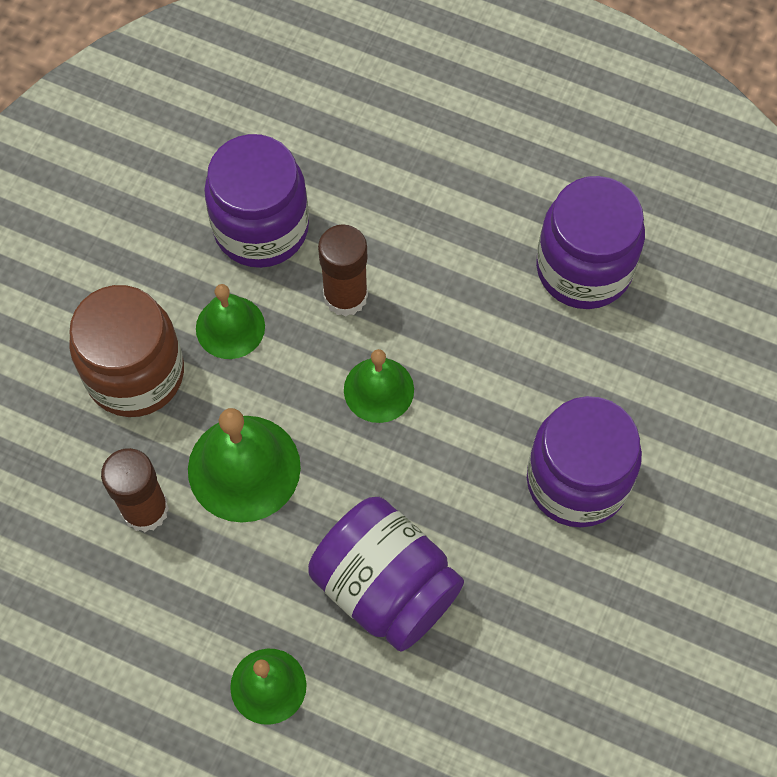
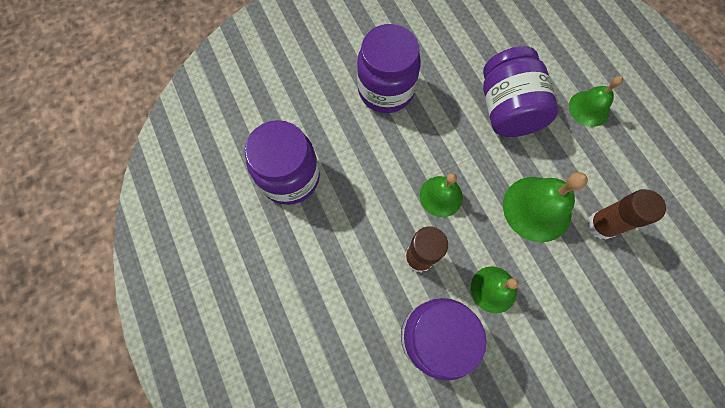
camera: 140 degrees left, 5 degrees up
(135, 374) = (564, 303): brown jar -> none

